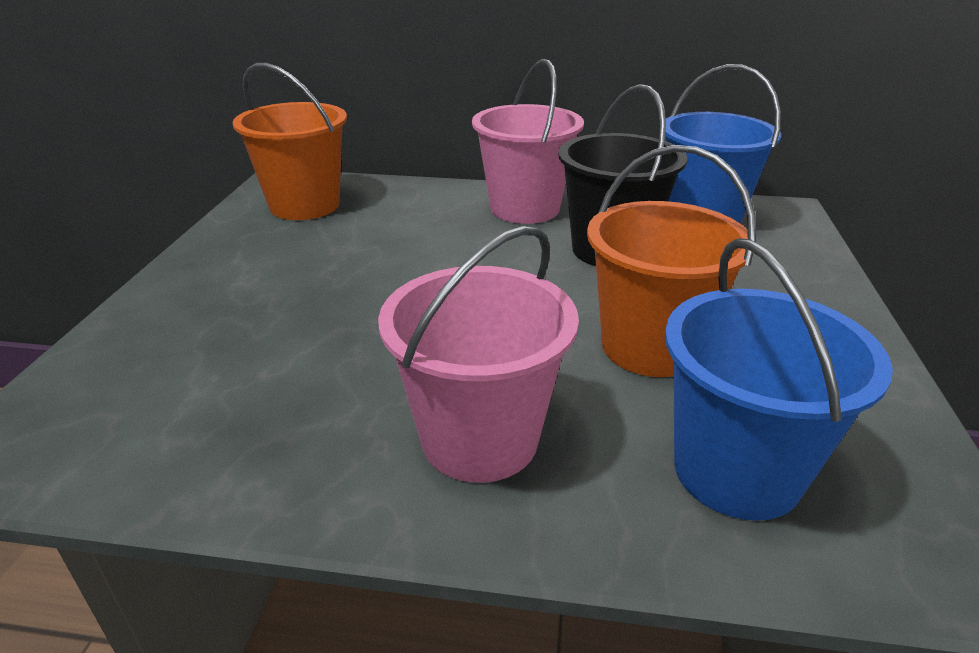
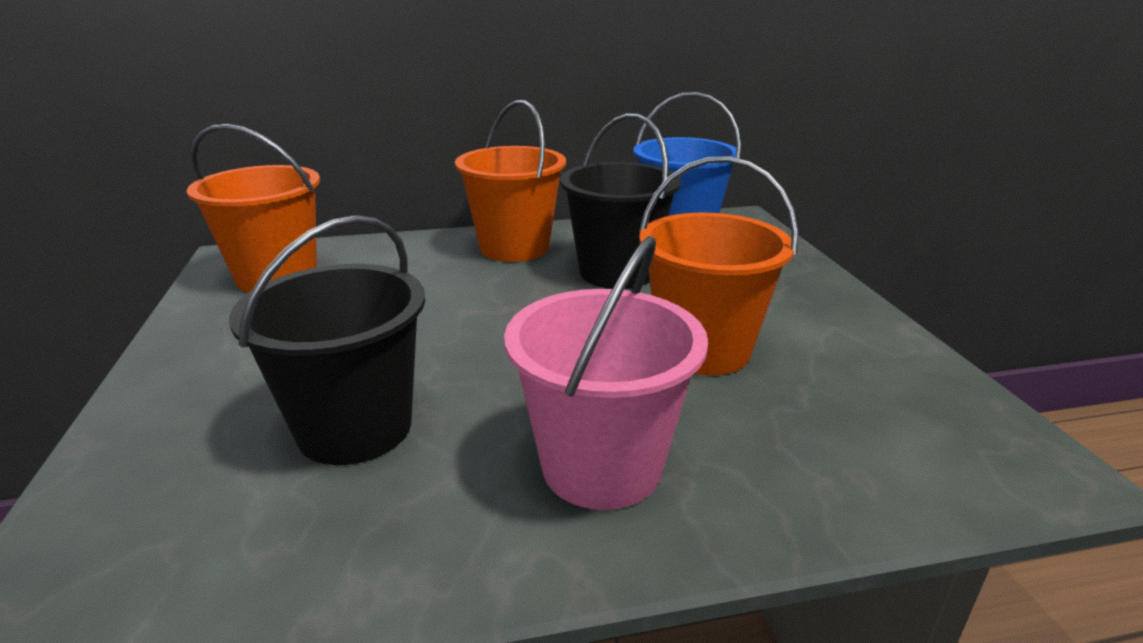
camera: 20 degrees left, 5 degrees down
(294, 354) = (355, 428): none -> black bucket
(525, 208) = (514, 247): pink bucket -> orange bucket
(736, 471) = (837, 439): blue bucket -> none

